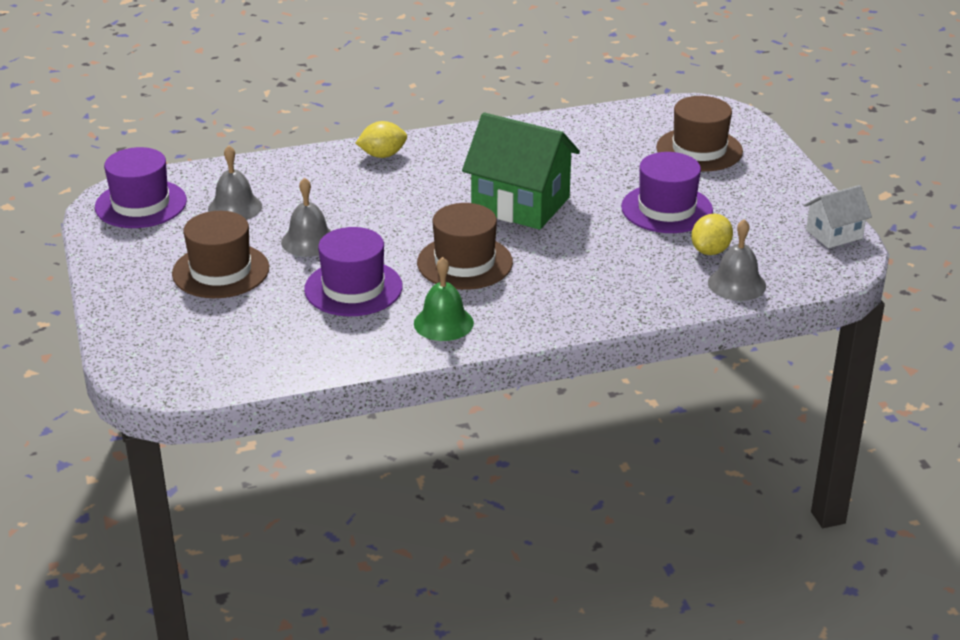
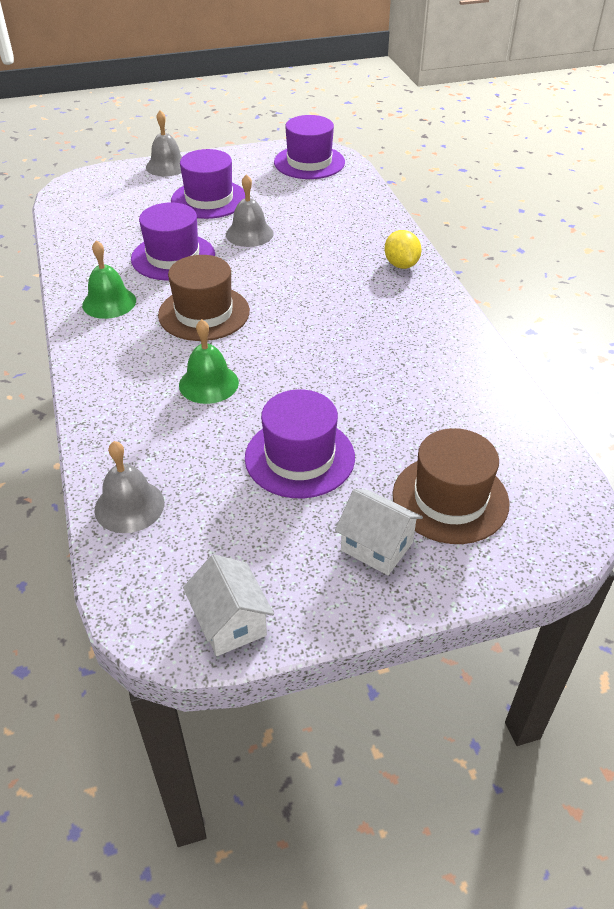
camera: 90 degrees right, 10 degrees up
(220, 271) = (209, 199): brown hat -> purple hat
(235, 207) = (304, 199): grey bell -> grey bell (167, 166)
(520, 204) = (310, 347): green house -> none
(577, 255) = (208, 383): none -> green bell
(710, 251) = (203, 489): yellow lemon -> none
(751, 179) = (377, 546): none -> white house

